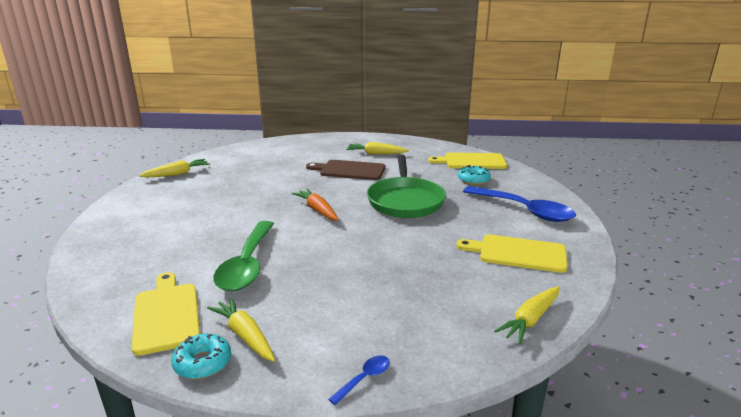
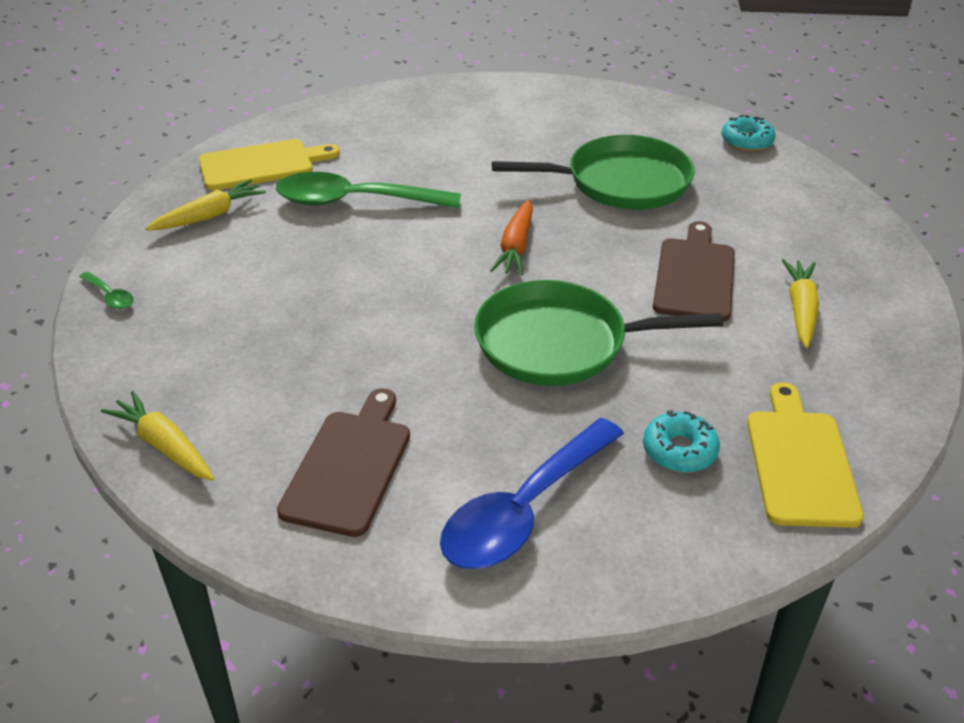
camera: 90 degrees right, 15 degrees up
(177, 174) = (638, 111): yellow carrot -> none
(203, 363) = (174, 197): turquoise donut -> turquoise donut (746, 141)
(257, 181) = (621, 182): none -> green pan
(317, 210) = (516, 247): orange carrot -> orange carrot turned 135 degrees clockwise
(364, 378) = (110, 296): blue spoon -> green spoon
(518, 253) = (349, 467): yellow cutting board -> brown cutting board

